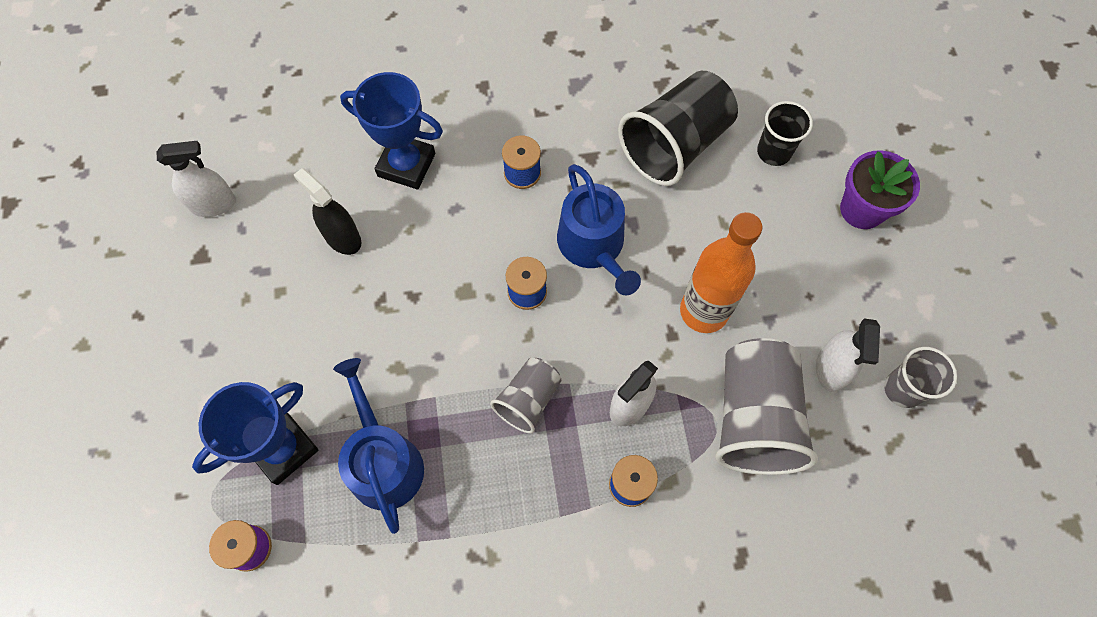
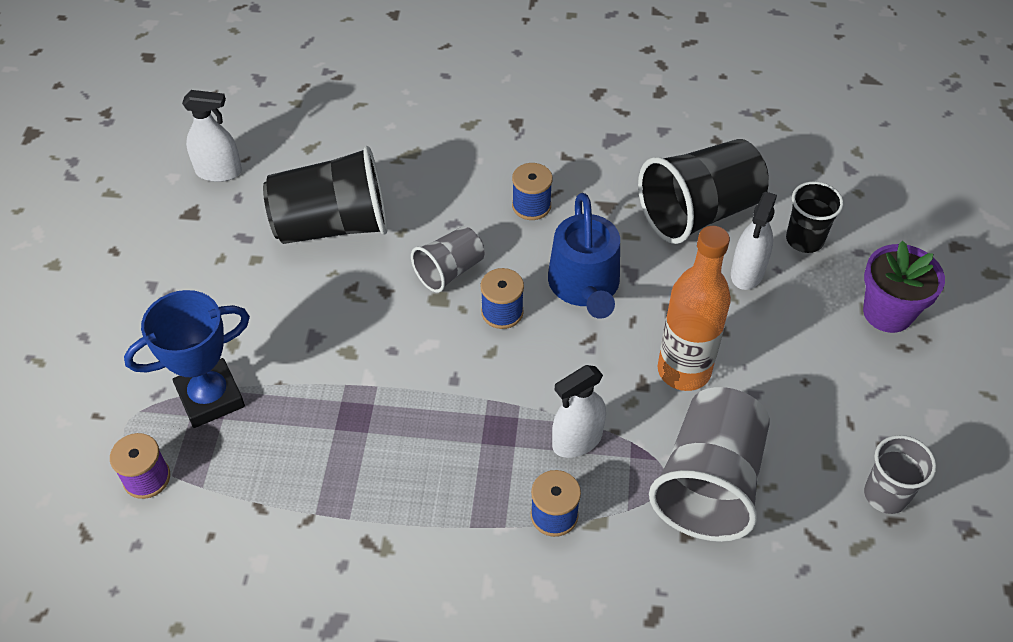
camera: 15 degrees right, 15 degrees down
(342, 238) = (332, 225): black spray bottle -> black cup
(383, 461) = (305, 432): blue watering can -> none
(406, 165) = (417, 175): blue trophy -> none
(528, 400) = (471, 410): grey cup -> grey cup (449, 271)
(831, 369) = (809, 456): white spray bottle -> white spray bottle (747, 272)

